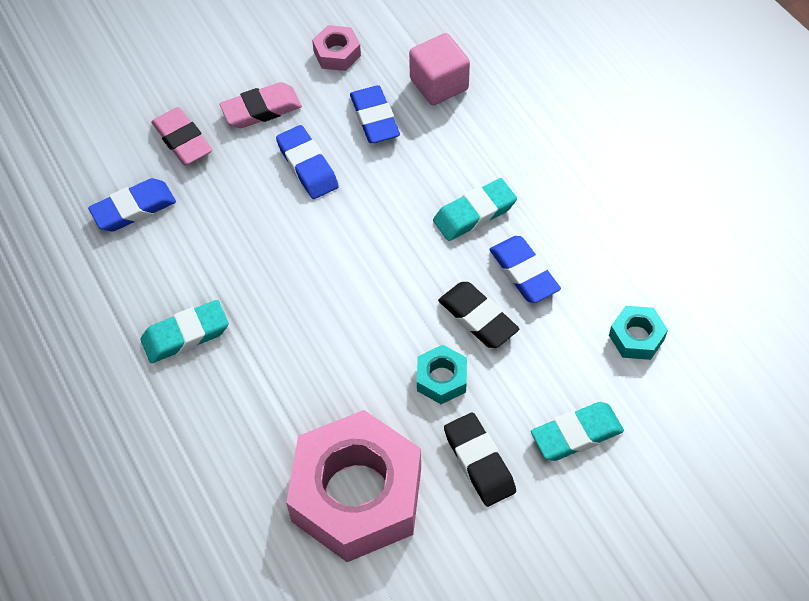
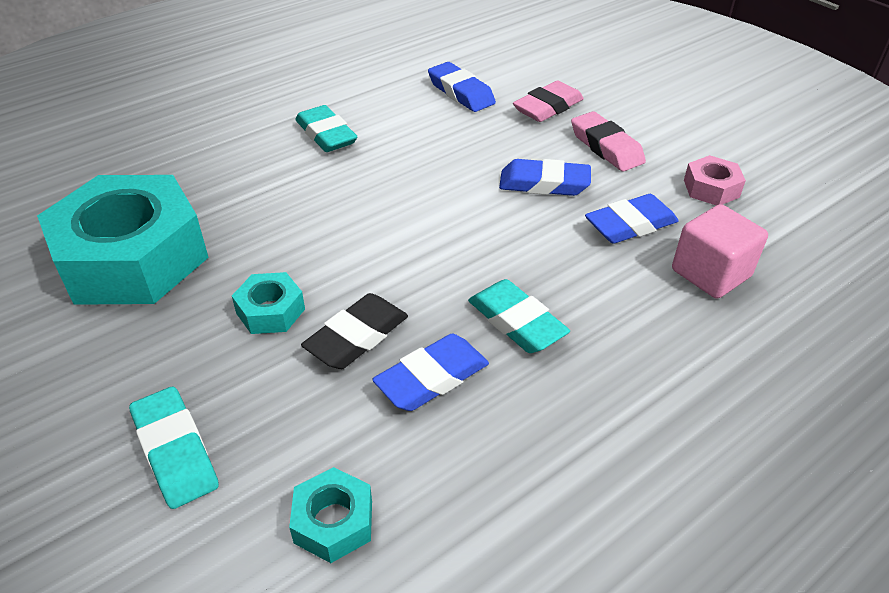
camera: 80 degrees right, 15 degrees down
(307, 166) = (544, 184): blue eraser -> blue eraser turned 45 degrees clockwise
(357, 495) = (132, 258): pink nut -> turquoise nut
(479, 462) = (152, 353): black eraser -> none

